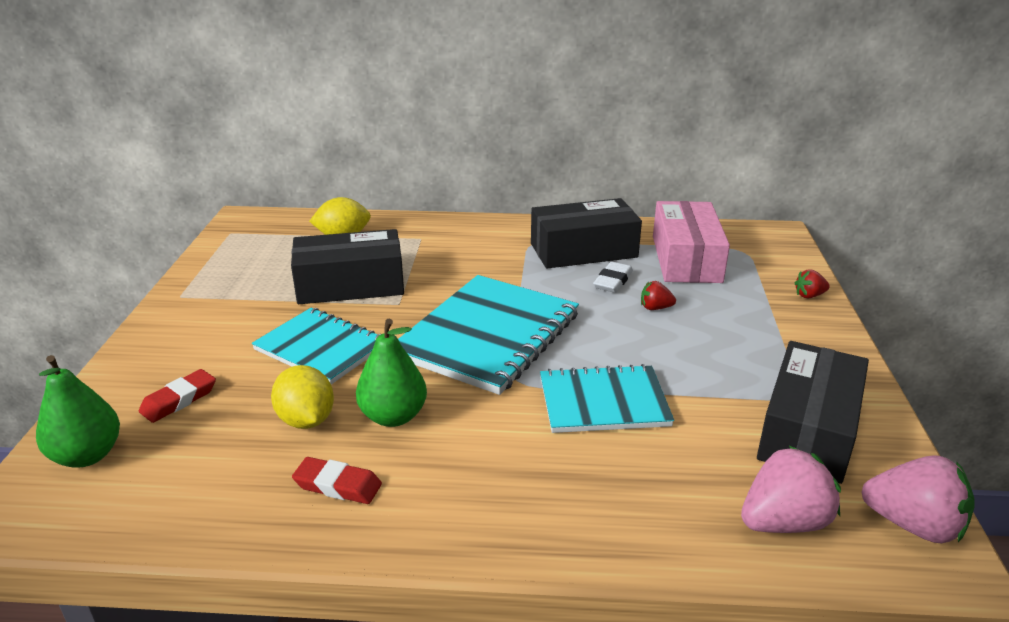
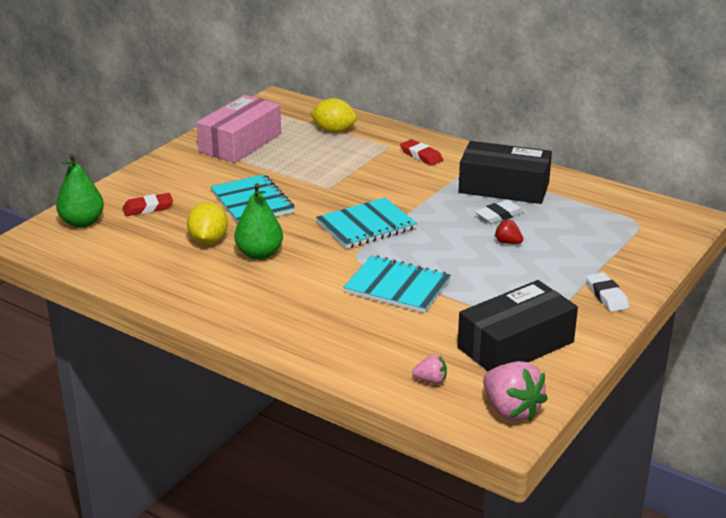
camera: 30 degrees right, 0 degrees up
(338, 485) = (197, 278): red eraser -> red eraser (421, 156)
(350, 285) = (307, 167): black box -> none
(488, 335) = (366, 226): turquoise notebook -> turquoise notebook, size x0.64
(686, 259) = (580, 215): pink box -> pink box (240, 143)
(783, 522) = (431, 380): pink strawberry -> pink strawberry, size x0.51
(809, 295) = (645, 269): red strawberry -> none
(814, 336) = (606, 296): none -> white eraser

